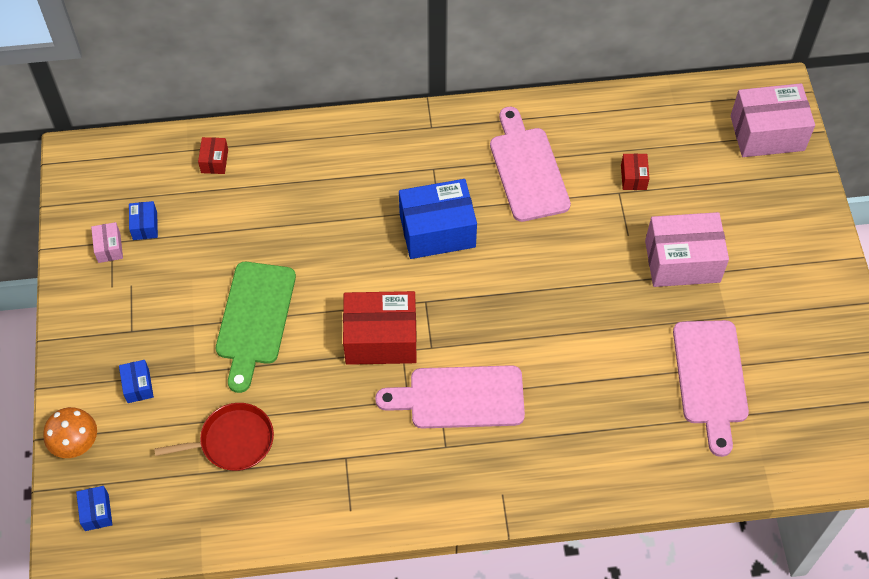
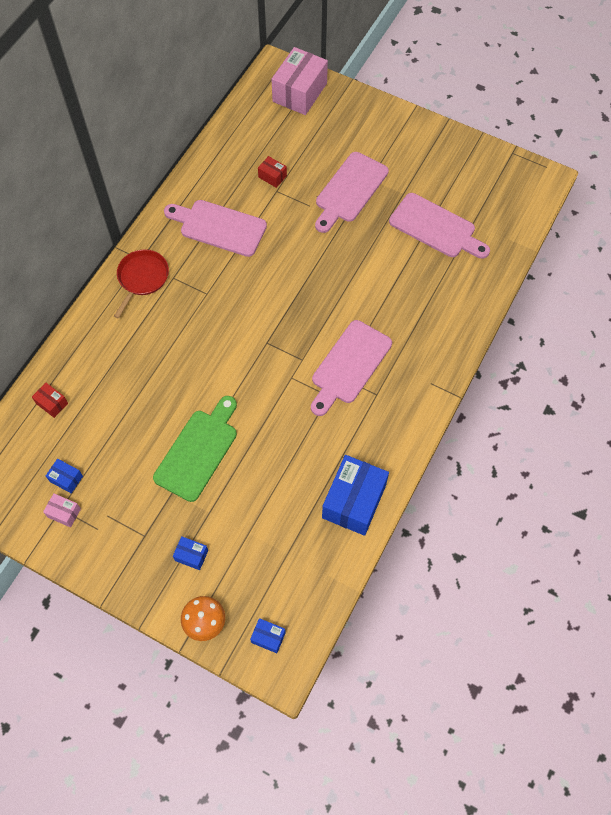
camera: 55 degrees left, 5 degrees up
(233, 441) = (279, 518): red pan -> red pan (142, 278)
(254, 319) = (198, 451): green cutting board -> green cutting board turned 105 degrees counterclockwise
(381, 339) = (273, 384): red box -> none
(437, 231) = (221, 304): blue box -> blue box (354, 501)
(682, 261) = (349, 190): pink box -> pink cutting board

